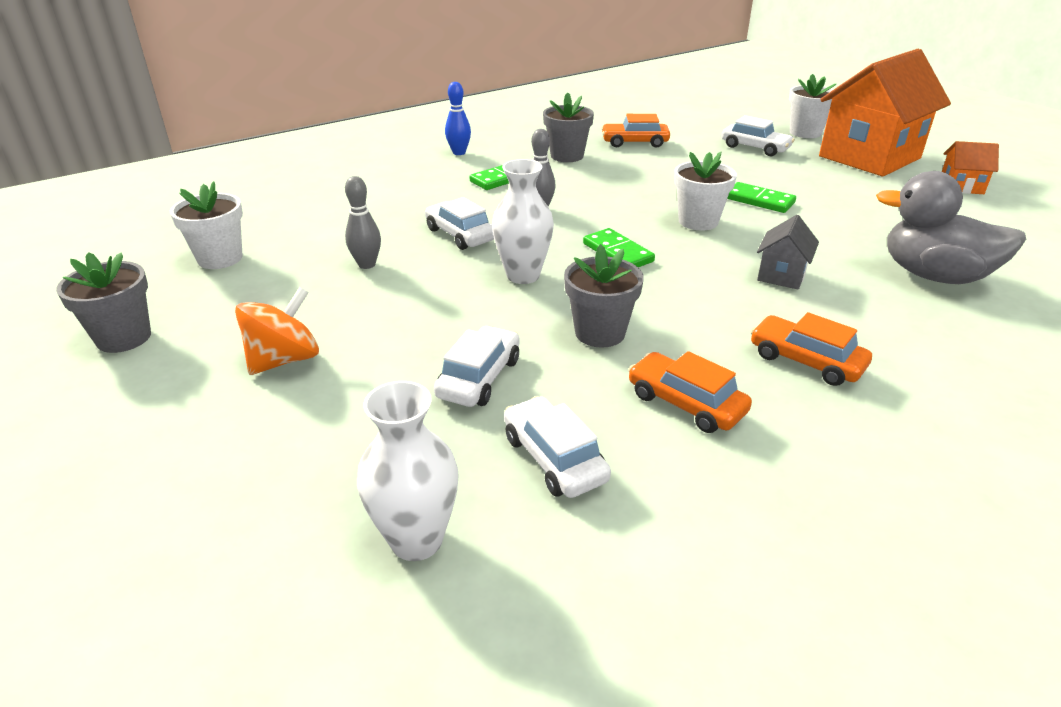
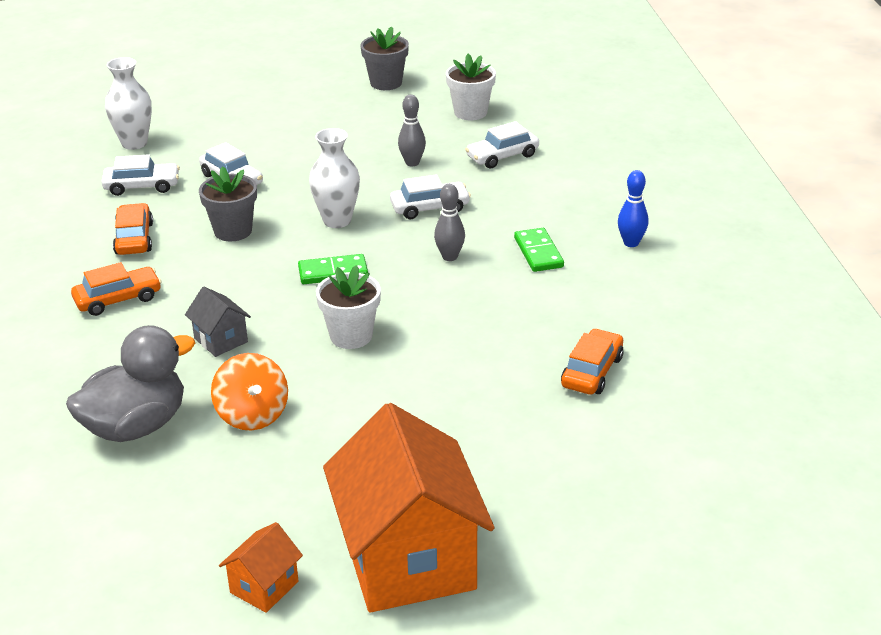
camera: 115 degrees right, 0 degrees up
(284, 360) = (313, 125): orange spinning top -> orange spinning top (252, 415)
(567, 156) = (577, 309): grey flower pot -> none
(686, 403) = (134, 238): orange car -> orange car turned 75 degrees counterclockwise
(755, 148) = (511, 466): white car -> white car (502, 156)
(759, 200) = (362, 395): green domino -> none
(805, 133) = (538, 548): white flower pot -> none

